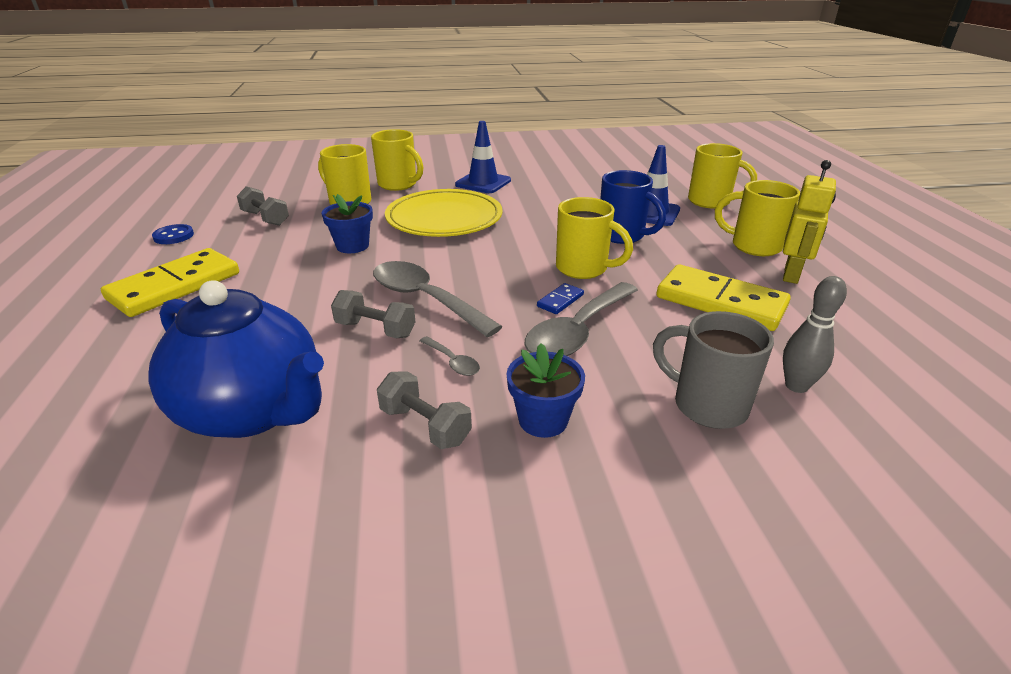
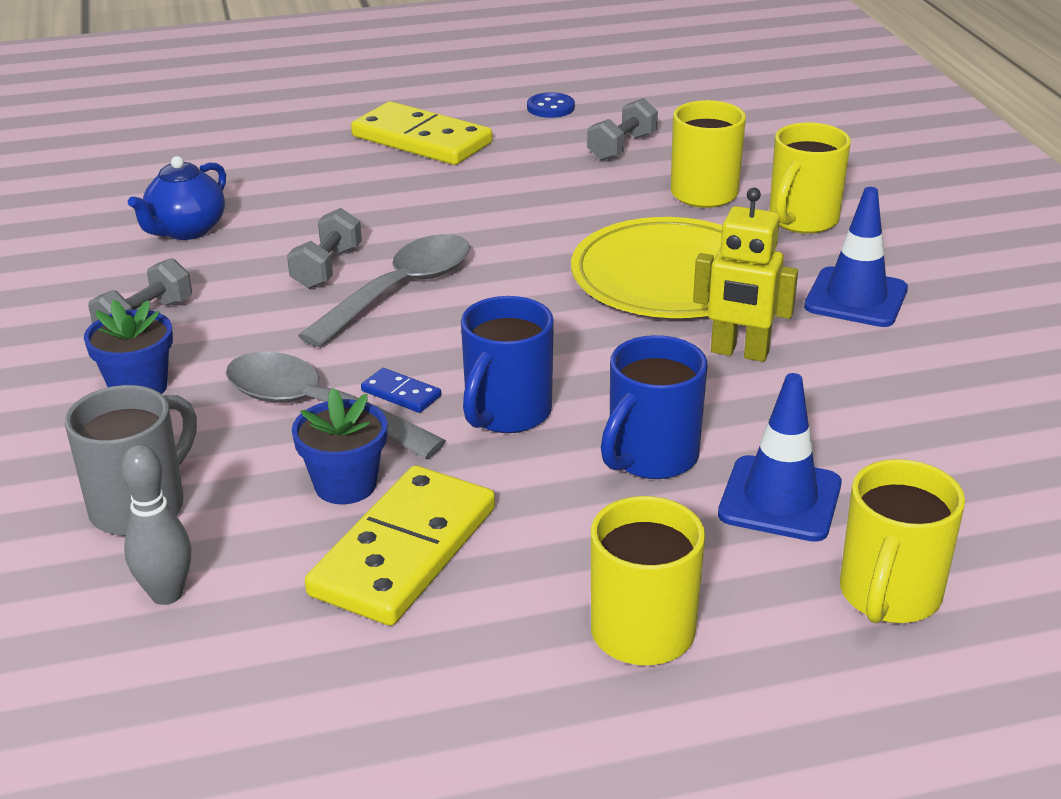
camera: 85 degrees right, 0 degrees up
(254, 411) = (186, 230): blue teapot -> blue teapot, size x0.56
(352, 246) = (548, 220): blue flower pot -> blue flower pot (345, 485)
(453, 362) = (255, 323): grey spoon -> none
(583, 269) = (506, 414): yellow mug -> blue mug
(791, 275) = (517, 661): yellow robot -> yellow robot (739, 352)

